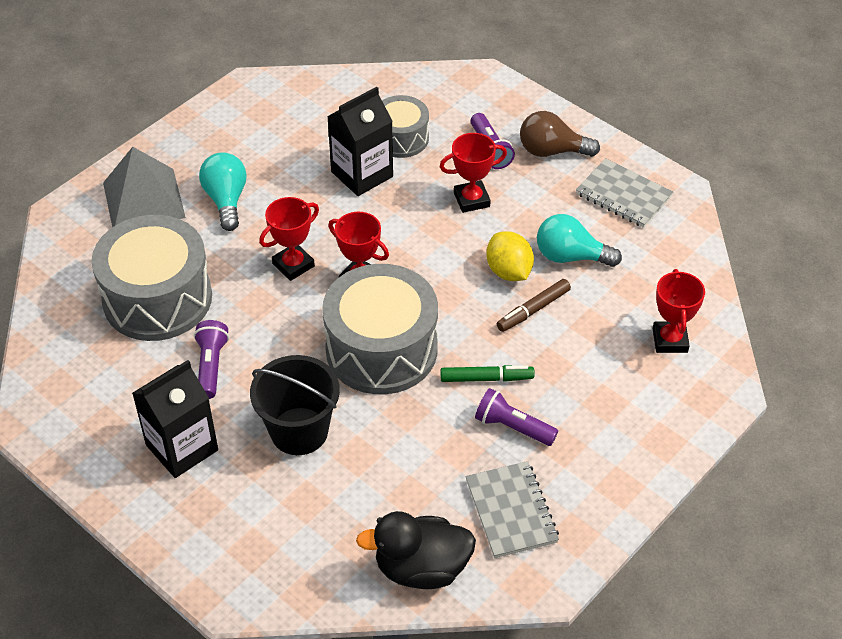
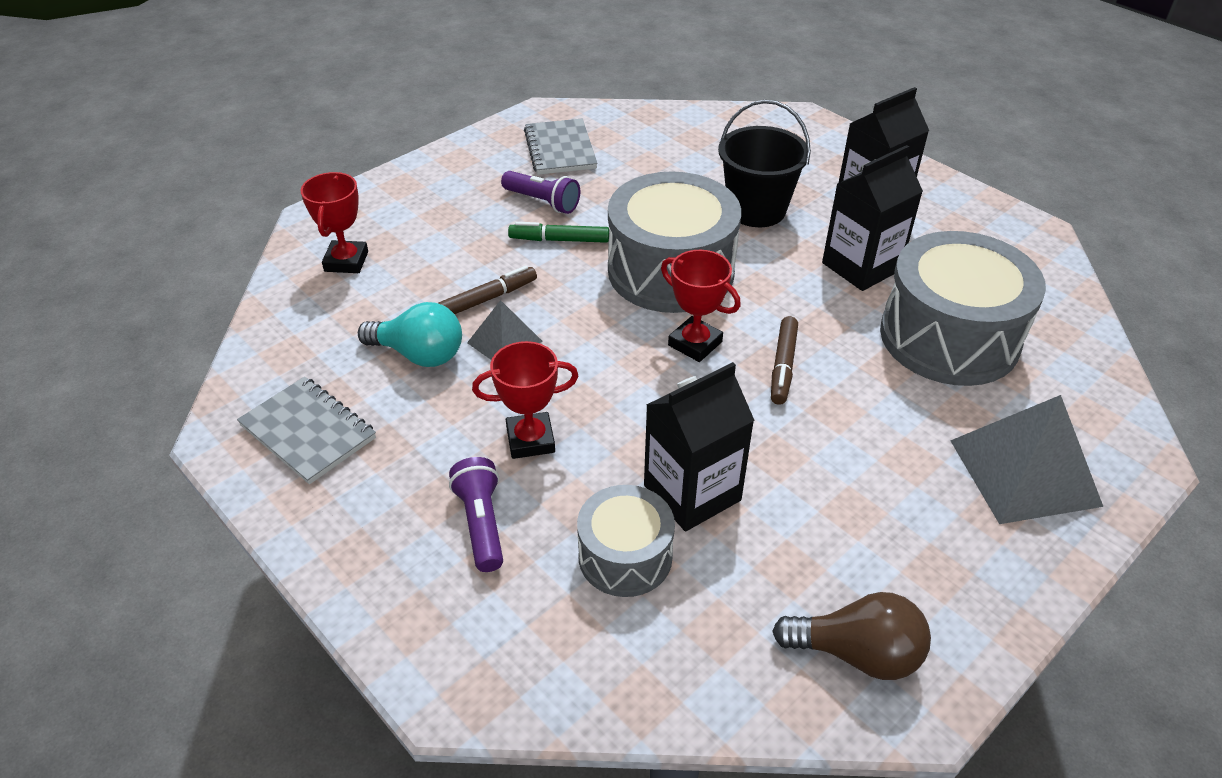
camera: 175 degrees left, 5 degrees down
(211, 366) = (861, 266): purple flashlight -> black carton
(226, 200) = (897, 463): turquoise light bulb -> none
(293, 265) = (783, 366): red trophy -> brown marker
(421, 568) = (643, 123): black duck -> none
(508, 271) = (505, 342): yellow lemon -> grey pyramid
(552, 151) = (382, 513): brown light bulb -> brown light bulb (857, 653)

